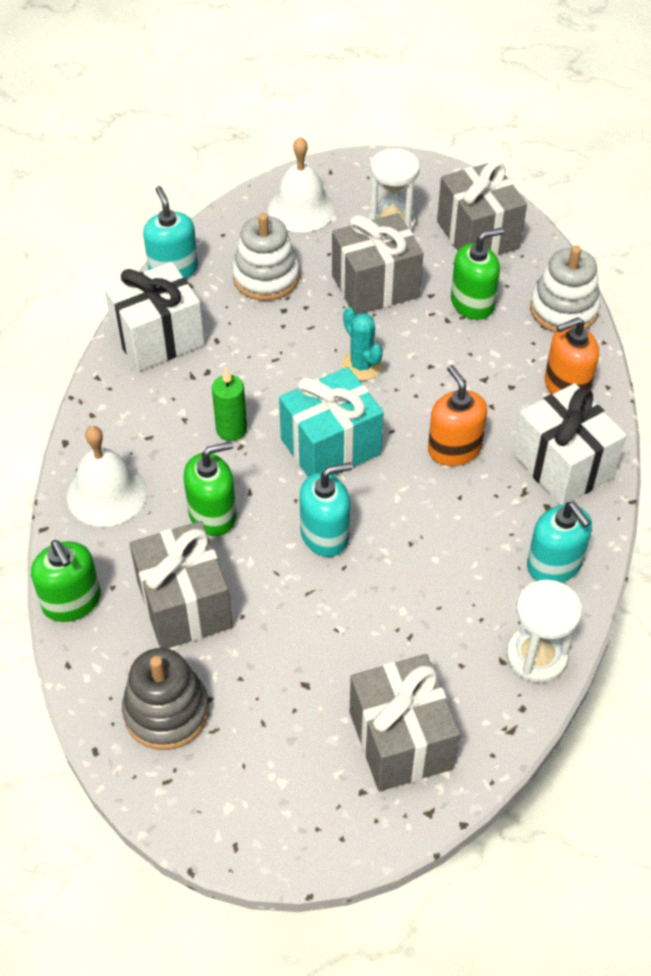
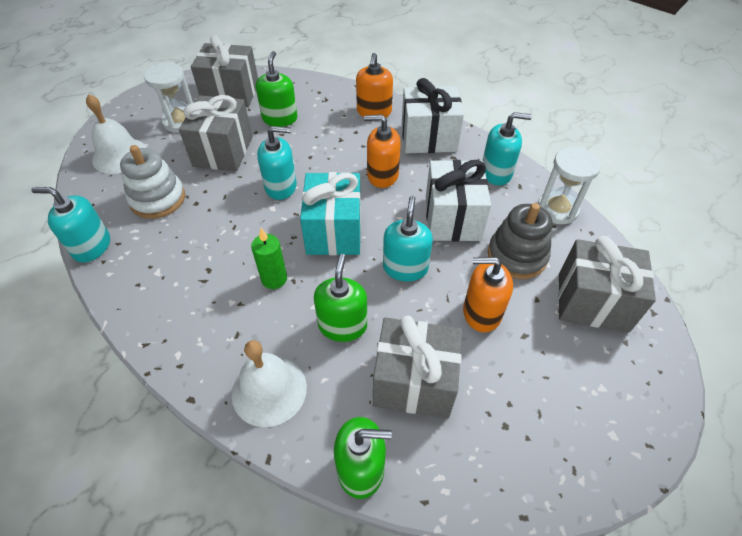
camera: 60 degrees left, 0 degrees up
(158, 338) = (147, 285): white gift -> white gift (452, 218)
(166, 712) = (508, 440): grey stacking toy -> grey stacking toy (517, 256)
(310, 632) = (481, 312): none -> orange soap dispenser
(361, 366) = (281, 186): turquoise cactus -> turquoise soap dispenser
(563, 310) = (319, 88): white stacking toy -> none

